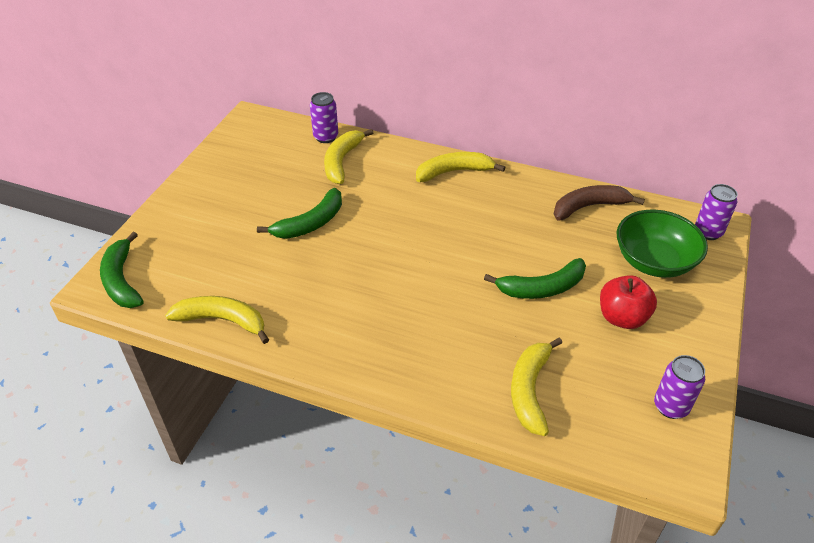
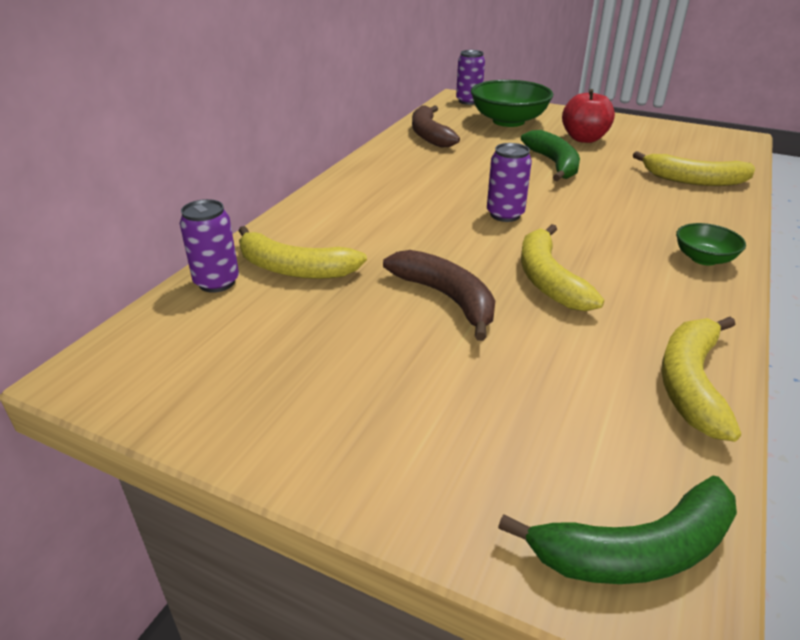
camera: 85 degrees left, 10 degrees down
(310, 223) = (447, 298): green banana -> brown banana
(368, 360) = (704, 259): none -> green bowl
(454, 172) = (350, 191): yellow banana -> yellow banana (548, 279)
(671, 406) = (678, 135): purple can -> purple can (505, 215)

